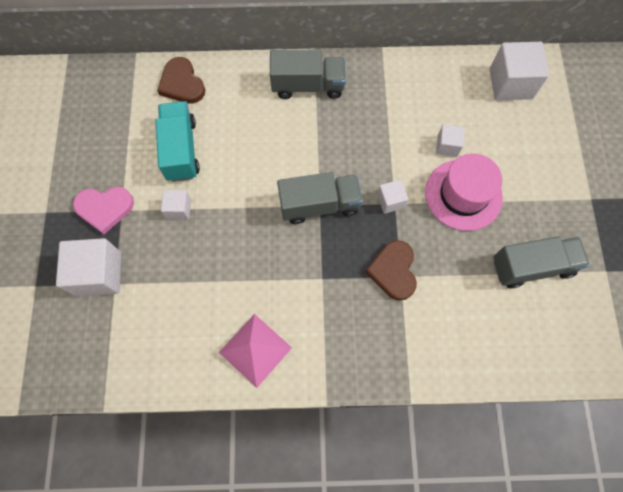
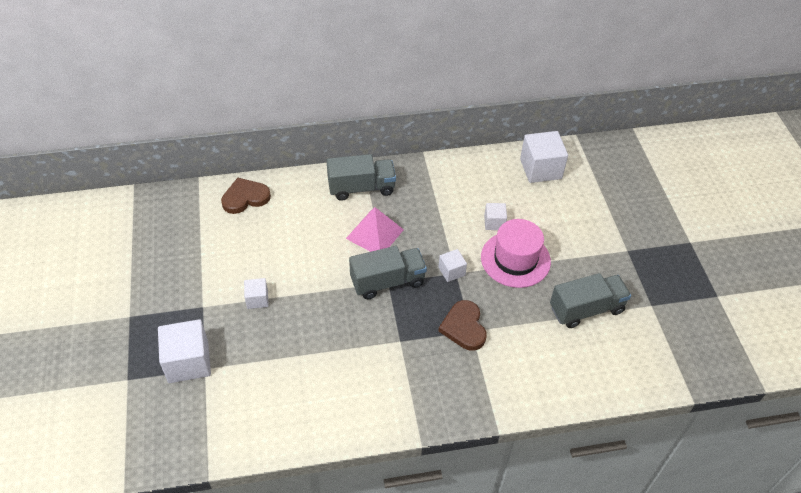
camera: 10 degrees left, 20 degrees down
(105, 208) = (186, 306): pink heart -> none
(181, 150) = (252, 251): turquoise truck -> none
(182, 84) = (245, 198): brown heart -> brown heart turned 105 degrees clockwise
(255, 350) = (347, 407): pink pyramid -> pink pyramid (374, 234)

